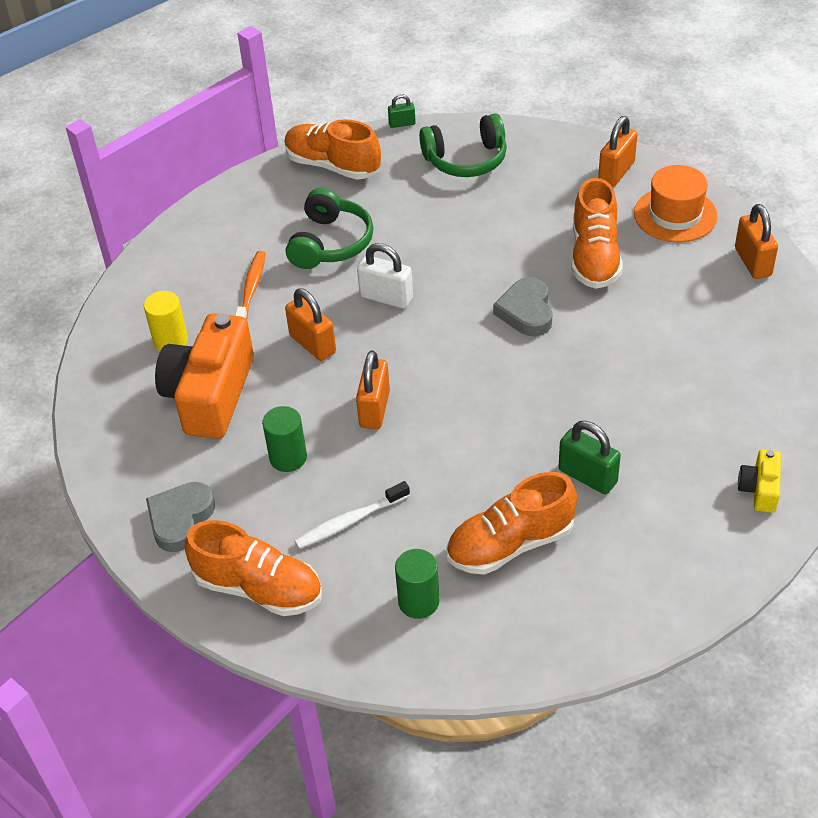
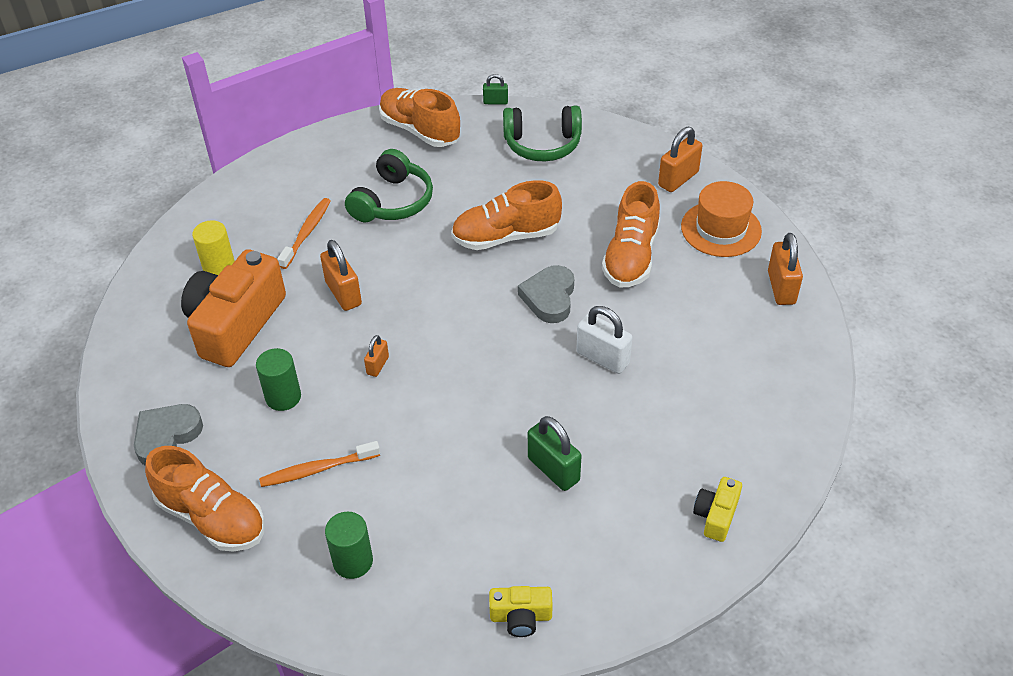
camera: 10 degrees right, 0 degrees up
(350, 521) = (318, 469): white toothbrush -> orange toothbrush
(374, 409) = (377, 365): orange padlock -> orange padlock, size x0.57
(386, 297) = (425, 261): white padlock -> white padlock (603, 358)
(510, 544) = (457, 522): orange shoe -> orange shoe (506, 236)
(603, 620) = (521, 617): none -> yellow camera

